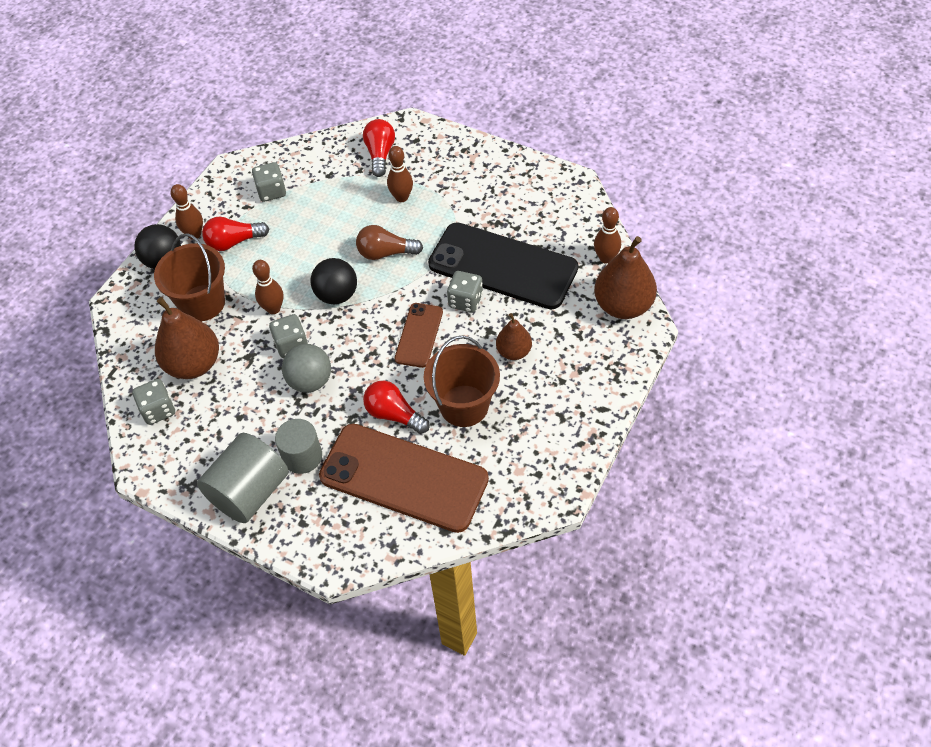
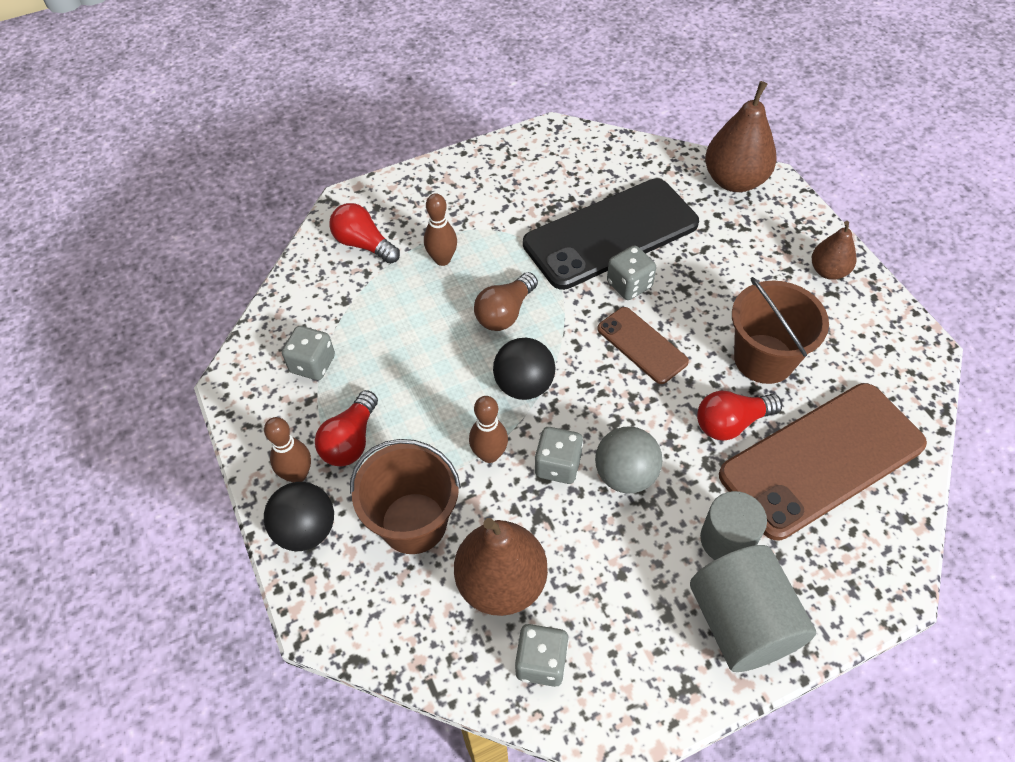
camera: 55 degrees left, 0 degrees up
(514, 351) = (725, 284): brown pear -> brown pear (828, 271)
(606, 258) = (668, 161): brown bowling pin -> none

